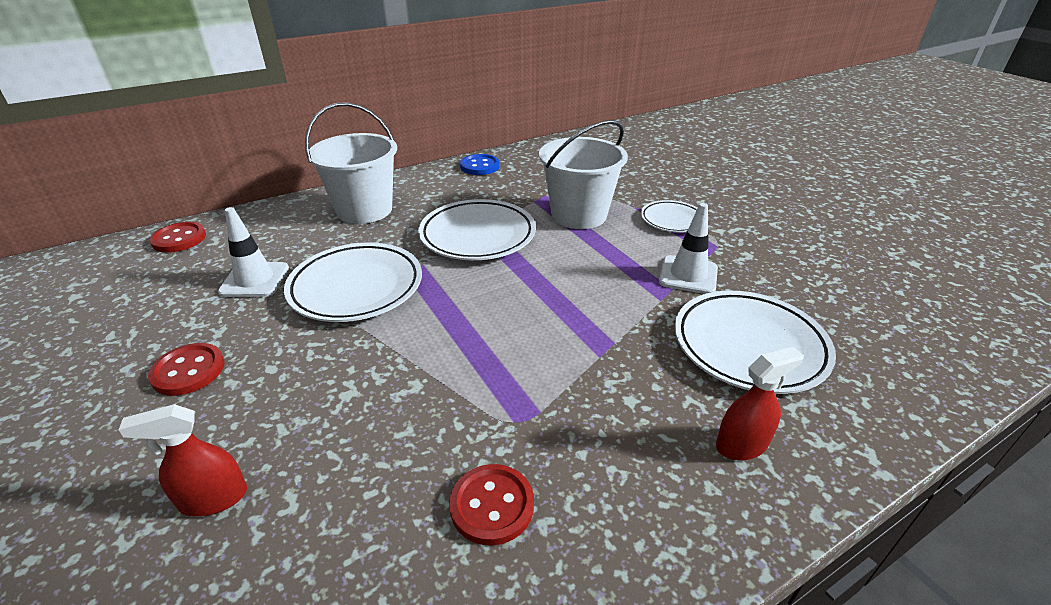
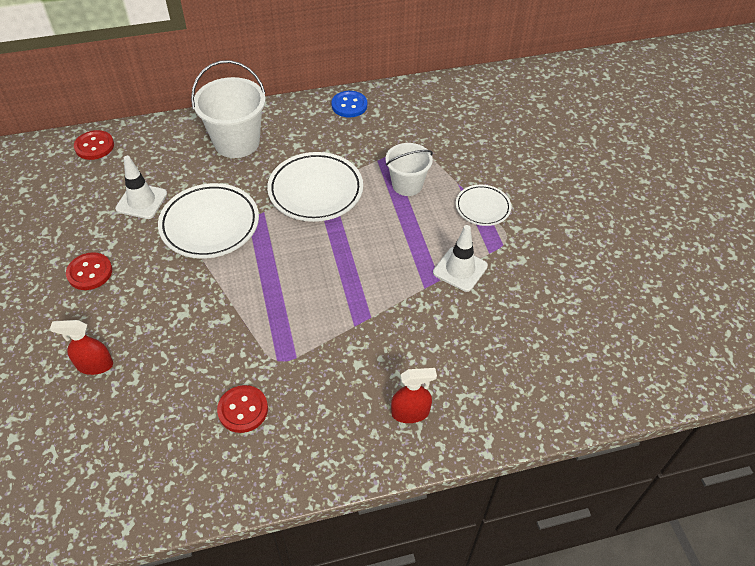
camera: 15 degrees right, 15 degrees up
(579, 215) = (407, 185): white bucket -> white bucket, size x0.64
(749, 346) = (464, 343): white plate -> none

